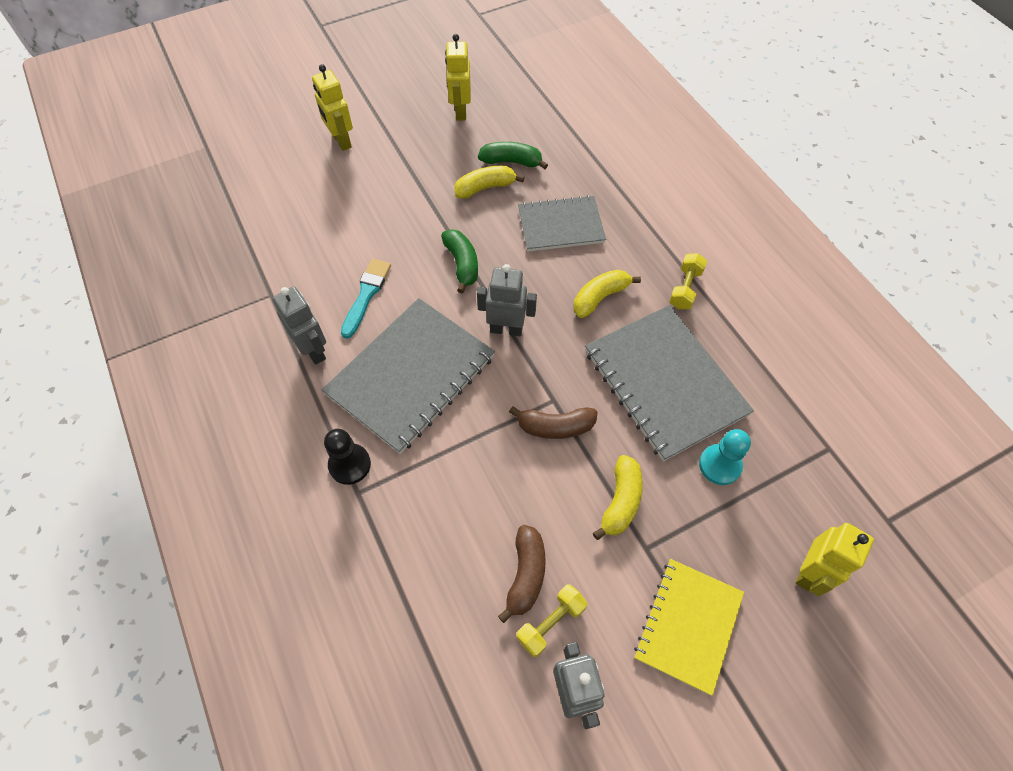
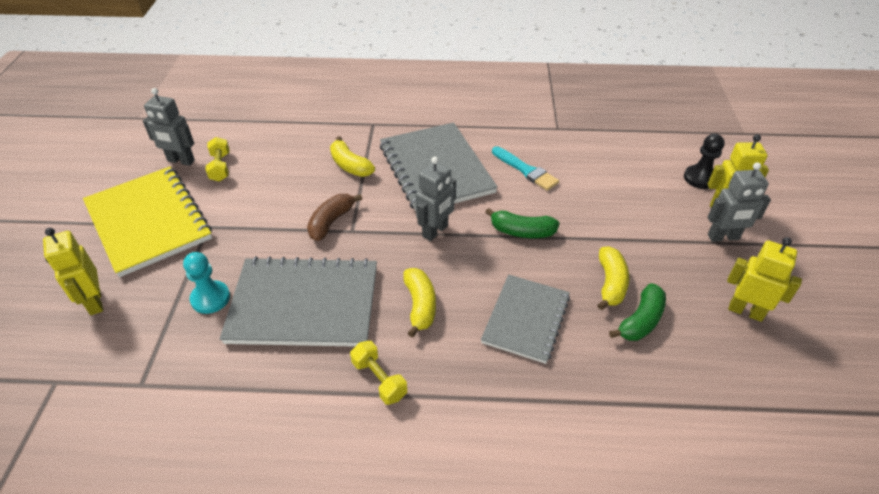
camera: 120 degrees right, 15 degrees down
(314, 350) = (493, 134): grey robot -> grey robot (723, 237)
(350, 465) = (394, 126): black pawn -> black pawn (699, 178)
(526, 574) = (255, 168): brown banana -> none
(620, 501) = (248, 229): yellow banana -> yellow banana (350, 165)
(688, 625) = (148, 222): yellow notebook -> yellow notebook, size x1.58

